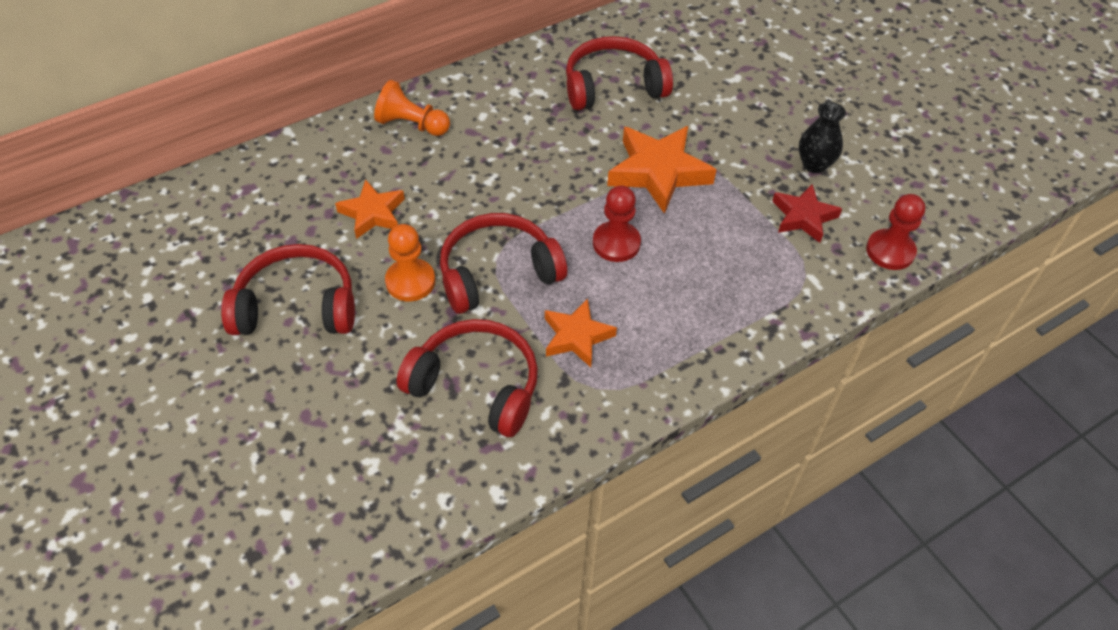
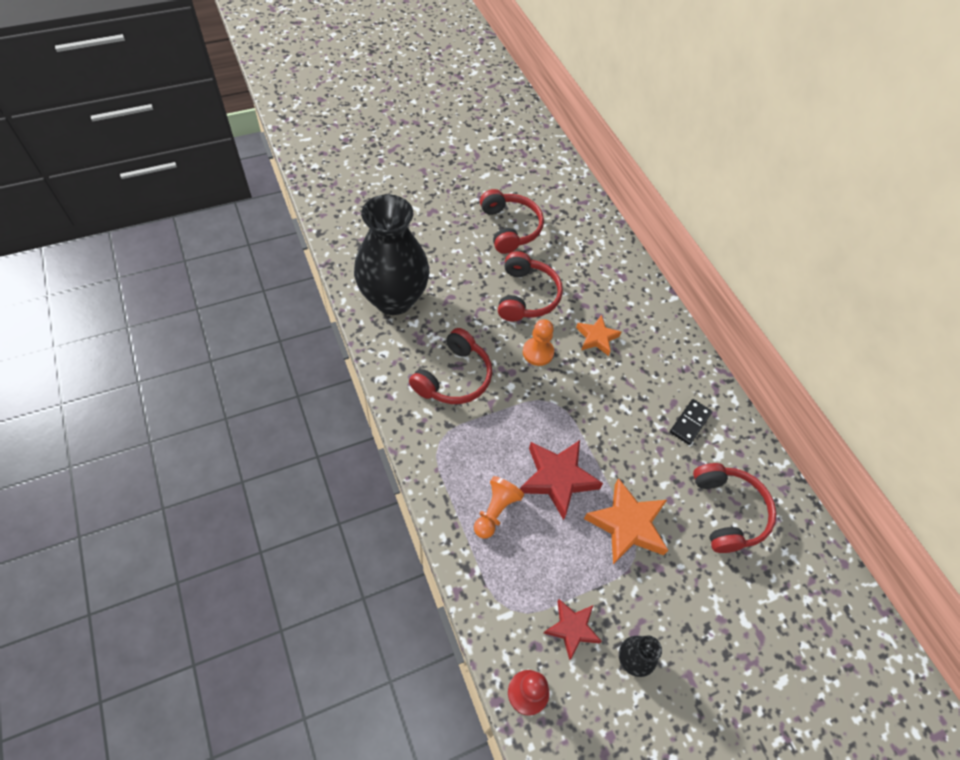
camera: 95 degrees right, 5 degrees up
(318, 508) = (394, 299): none -> black vase
(412, 125) = (680, 367): orange pawn -> orange pawn (495, 511)
(497, 273) = (539, 400): red headphones -> red headphones (510, 228)
(499, 116) = (690, 422): none -> black domino
(576, 336) = (480, 438): orange star -> none
(616, 243) = (557, 478): red pawn -> red star

